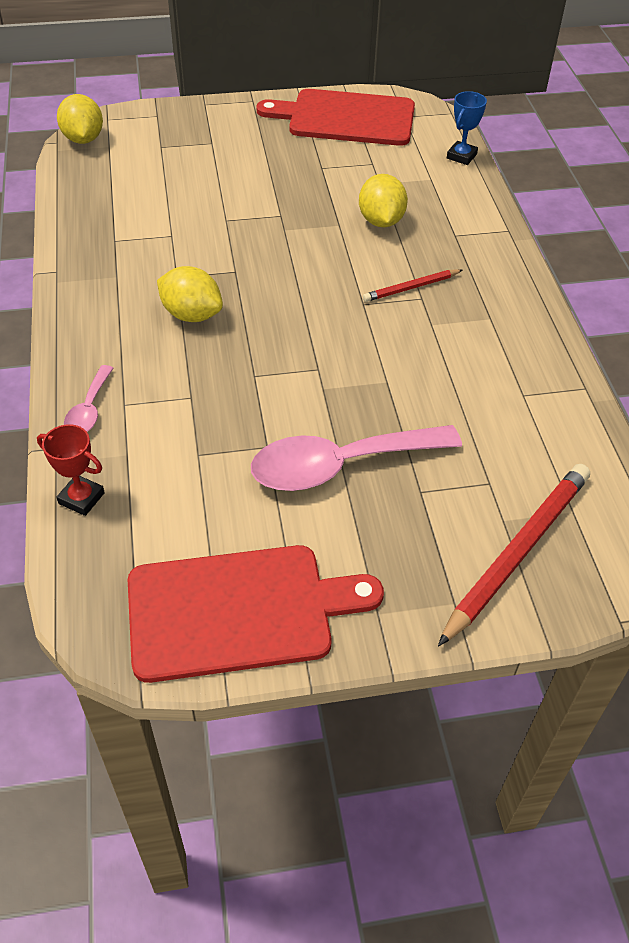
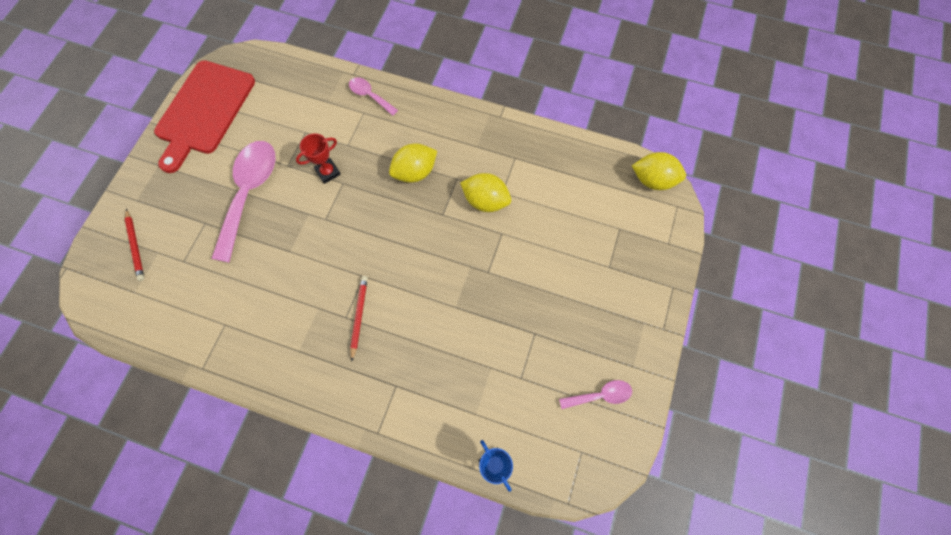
camera: 120 degrees right, 20 degrees up
(81, 498) = (312, 74): red trophy -> red trophy (328, 172)
(346, 118) = (600, 395): red cutting board -> pink spoon
(381, 221) = (442, 339): yellow lemon -> yellow lemon (485, 201)
(517, 552) = (135, 246): red pencil -> red pencil, size x0.52

